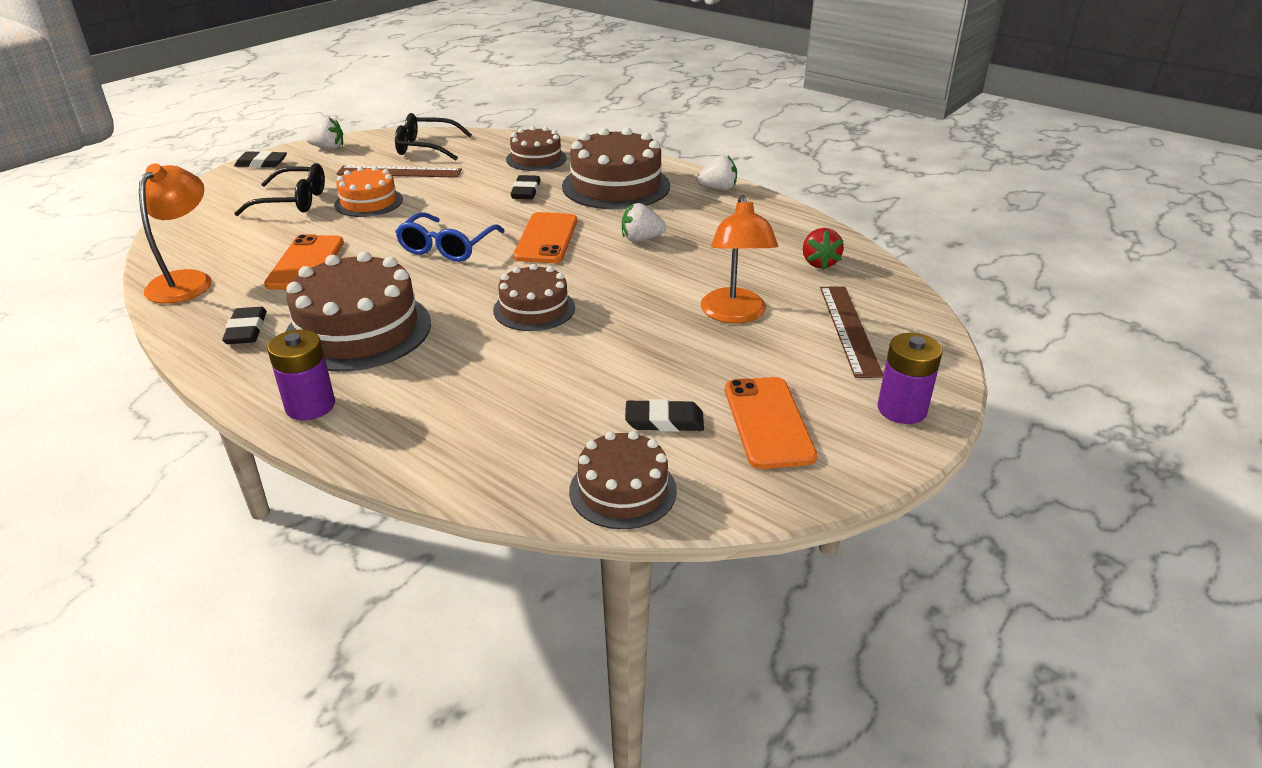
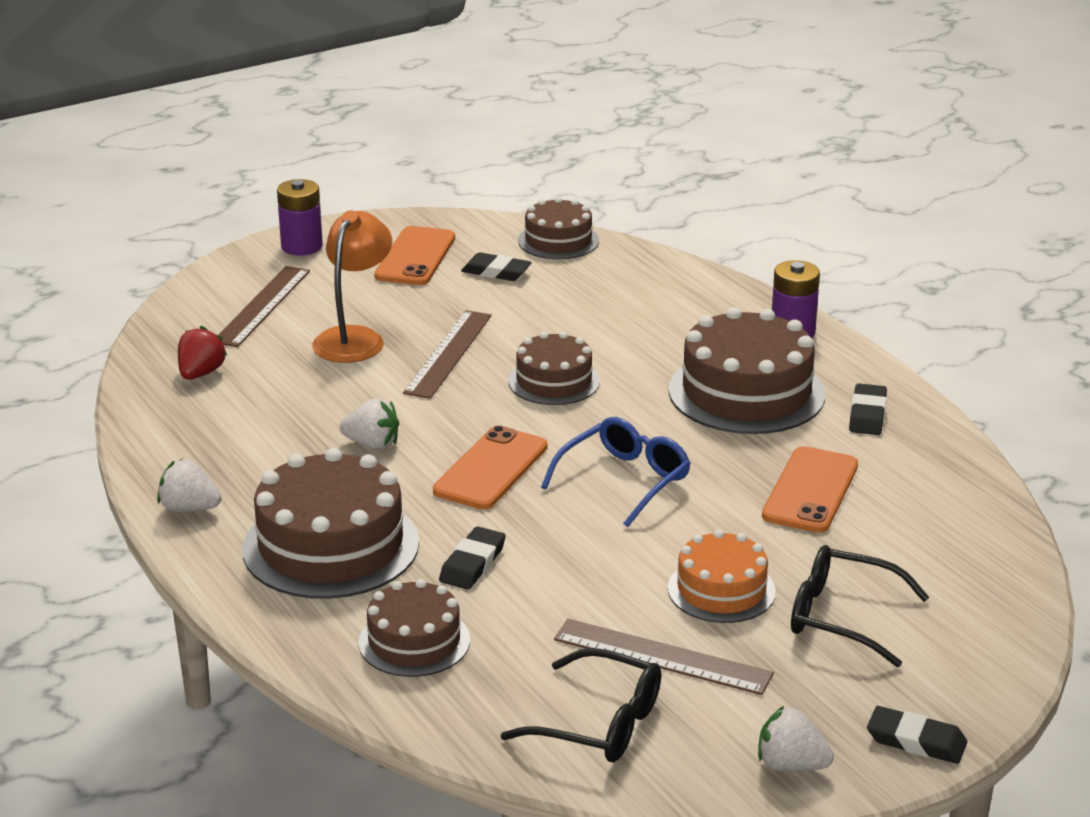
camera: 160 degrees left, 5 degrees down
(187, 280) = (958, 493): orange lamp -> none
(641, 316) = (448, 353): none -> brown ruler

